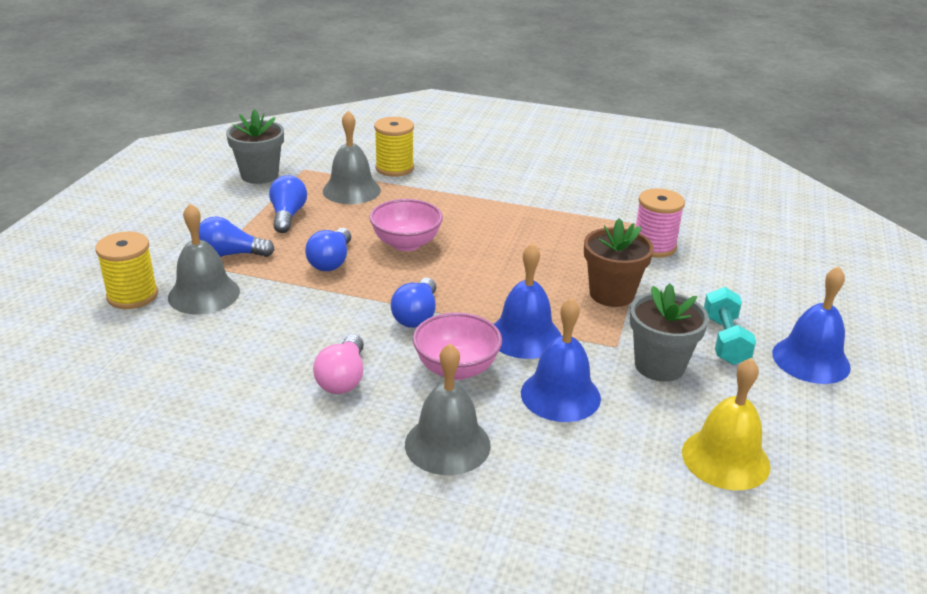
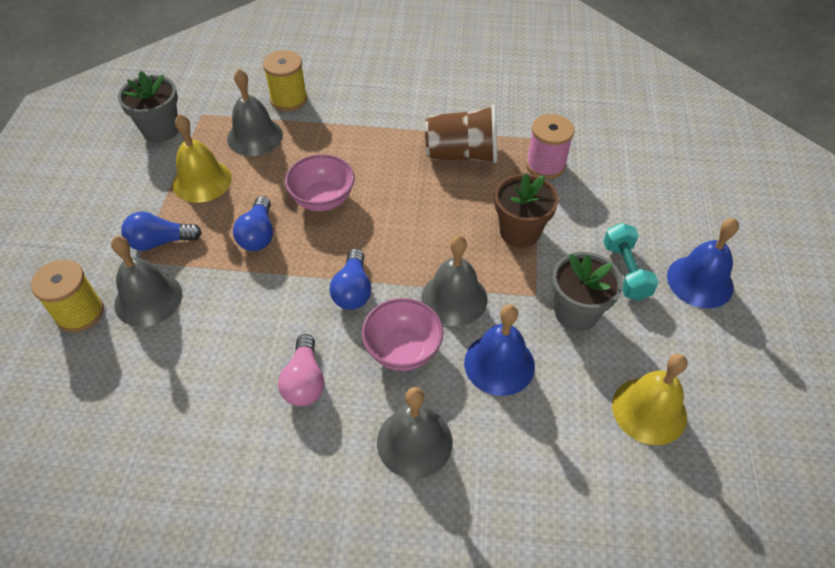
camera: 10 degrees left, 20 degrees up
(287, 216) = (202, 181): blue light bulb -> yellow bell
(525, 336) = (454, 298): blue bell -> grey bell
(564, 228) = (462, 154): none -> brown cup

